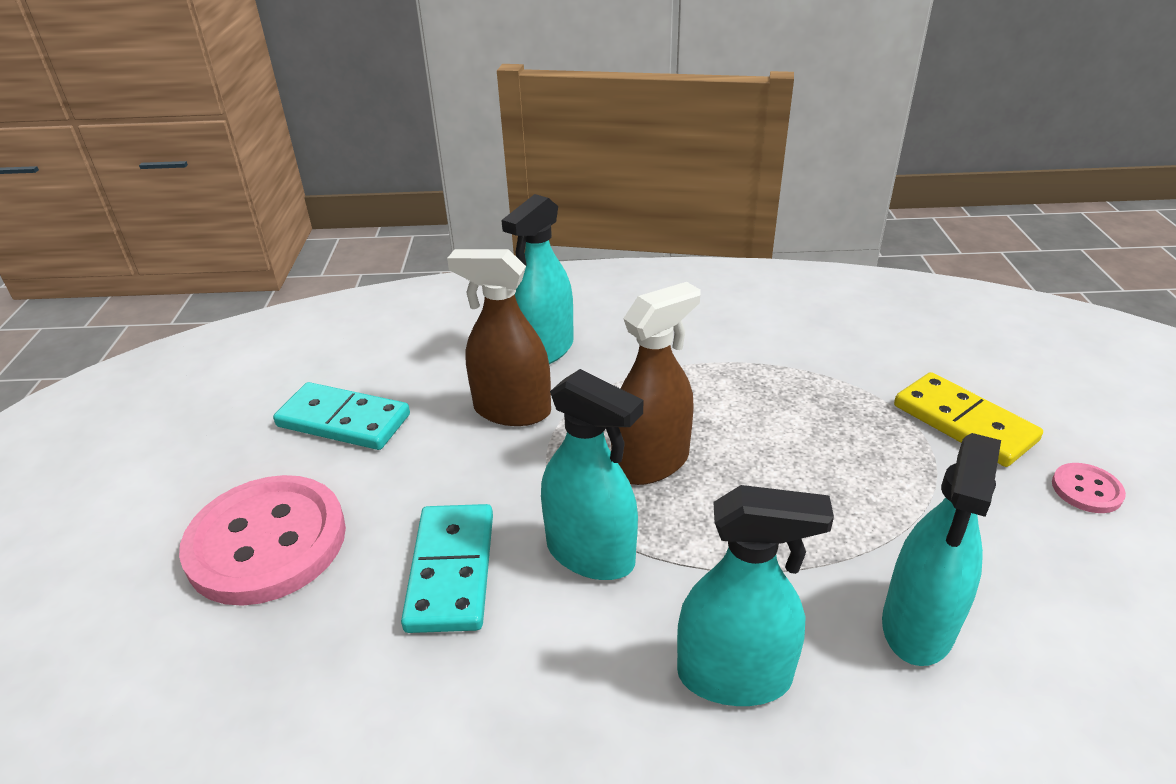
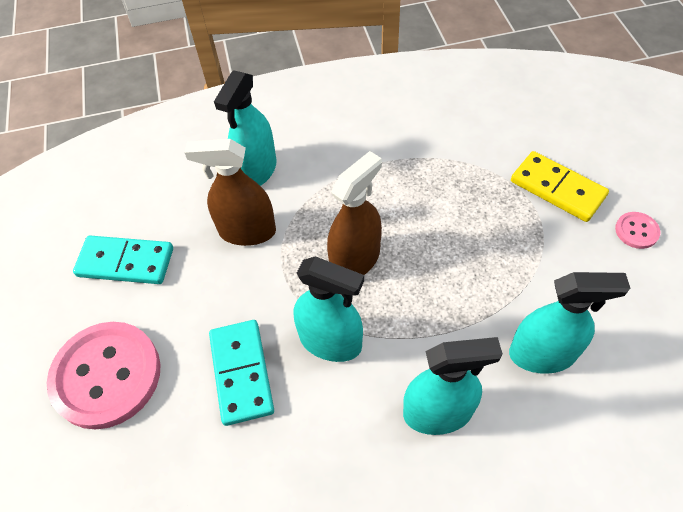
camera: 10 degrees left, 20 degrees up
(918, 625) = (542, 354): turquoise spray bottle -> turquoise spray bottle turned 105 degrees counterclockwise

